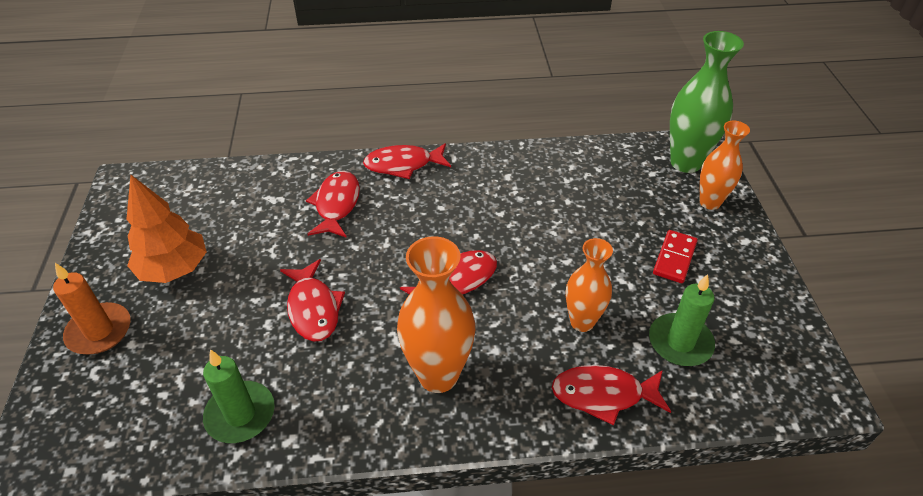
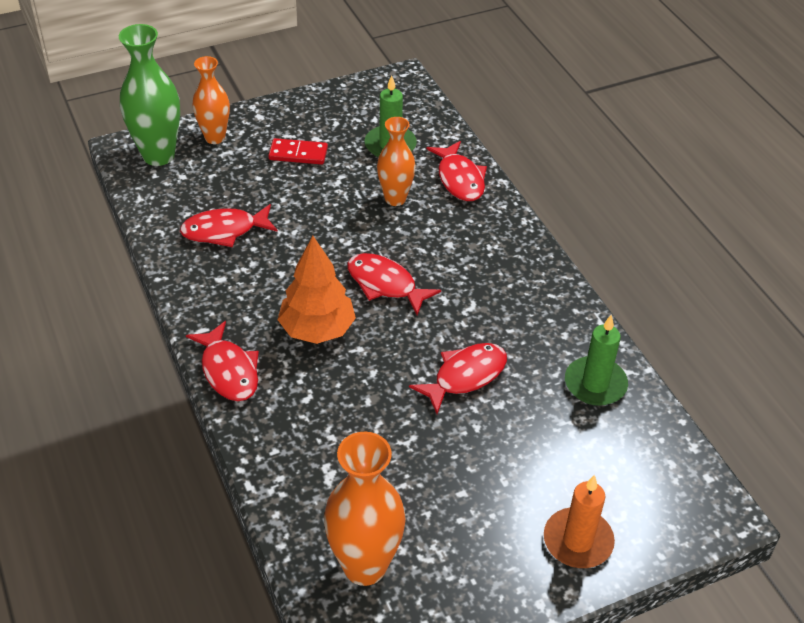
camera: 110 degrees left, 0 degrees up
(174, 269) = (472, 517): orange tree -> orange tree (317, 330)
(336, 205) = (317, 409): red fish -> red fish (224, 231)
(438, 375) = (491, 271): orange vase -> orange vase (364, 566)

